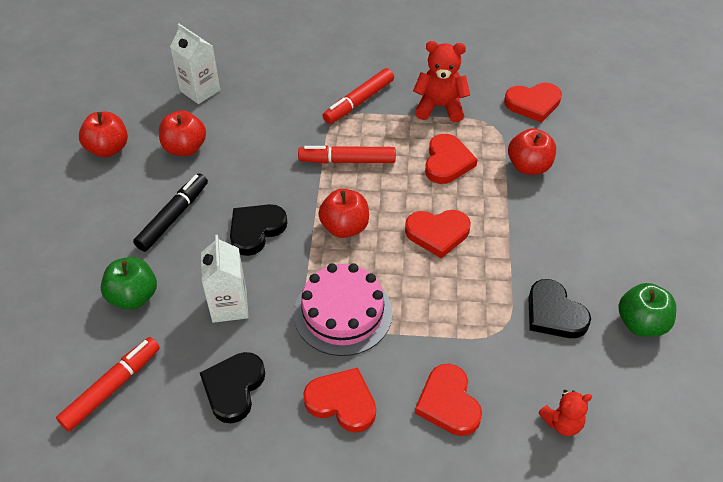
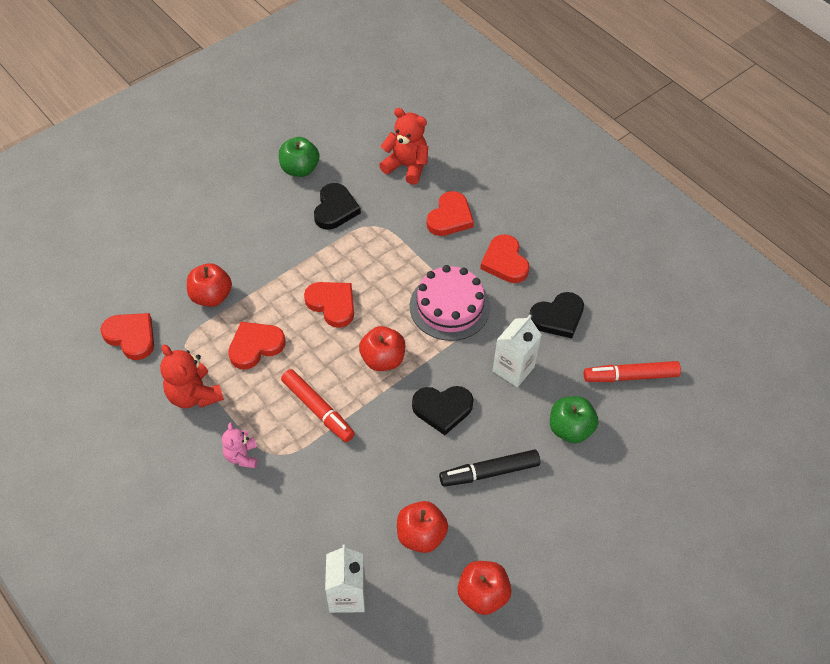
camera: 135 degrees left, 5 degrees up
(359, 102) = (242, 456): red marker -> pink teddy bear
(562, 423) = (406, 166): red teddy bear -> red teddy bear, size x1.61

